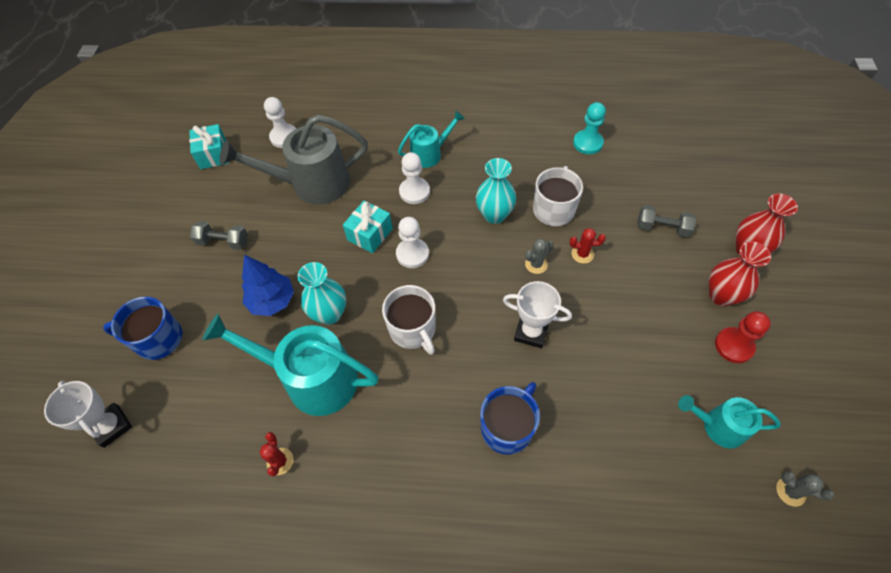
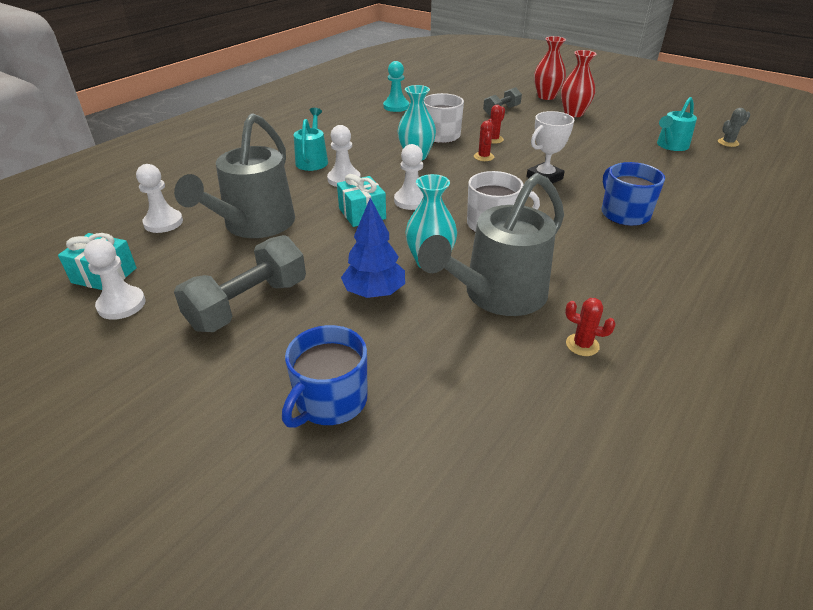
camera: 60 degrees left, 20 degrees down
(112, 426) = (429, 488): white trophy -> none
(192, 184) = (121, 304): none -> white pawn
(223, 242) = (248, 304): grey dumbbell -> grey dumbbell, size x1.71
(311, 379) = (497, 295): turquoise watering can -> grey watering can
(536, 264) = (483, 157): grey cactus -> red cactus
(734, 346) = (614, 123): red pawn -> none

